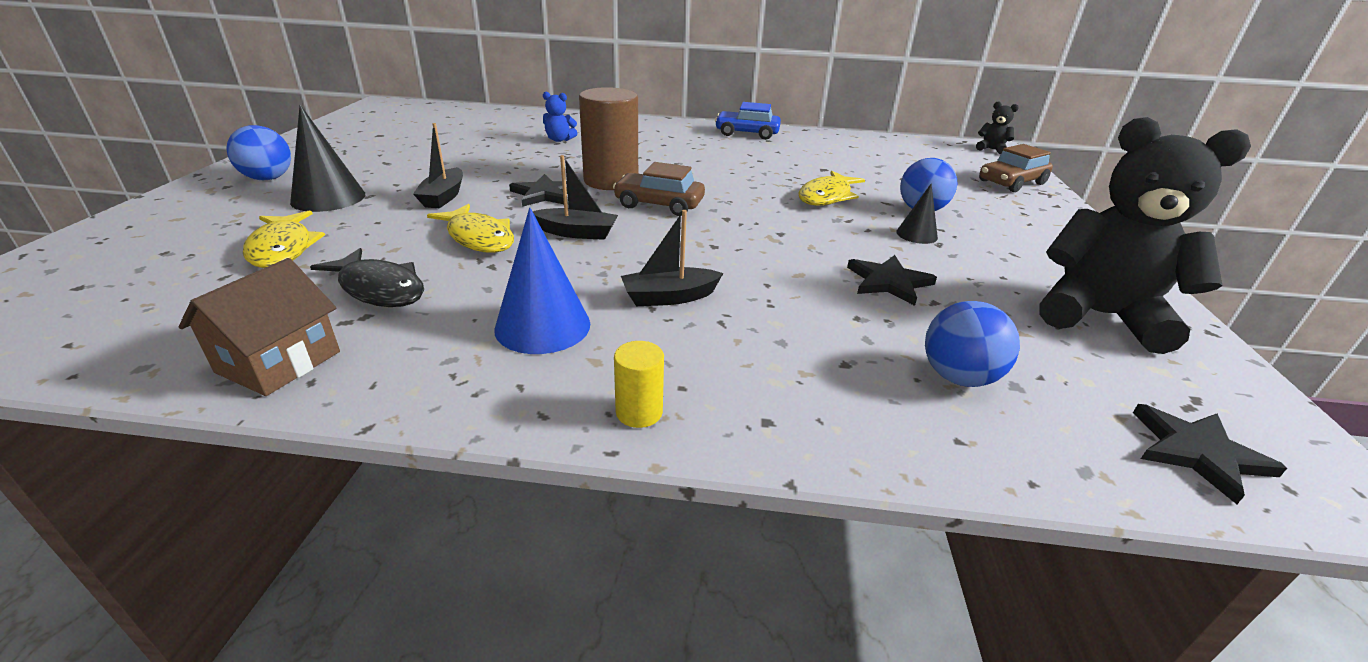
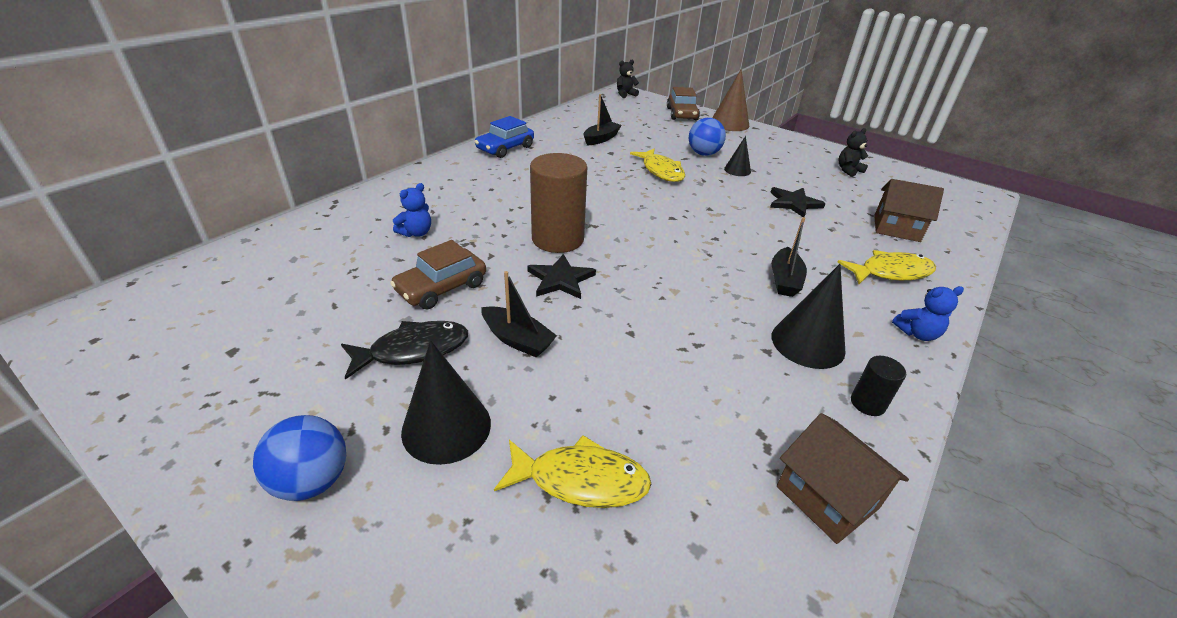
camera: 60 degrees left, 5 degrees up
(380, 289) = (713, 417): black fish -> black fish (413, 350)
(446, 377) = (867, 403): none -> black cylinder
(479, 238) = (637, 339): yellow fish -> yellow fish (891, 272)
(543, 326) = (807, 343): blue cone -> black cone
(577, 233) = (658, 286): black boat -> black boat (601, 139)
(639, 412) = (917, 333): yellow cylinder -> blue teddy bear
(659, 204) = (627, 234): brown car -> brown car (441, 288)
(958, 377) = (896, 228): blue ball -> brown house
(1055, 211) = (729, 123): none -> brown cone
(1099, 316) = (848, 170): black teddy bear -> black teddy bear, size x0.42
(1197, 453) = (958, 206): black star -> none

